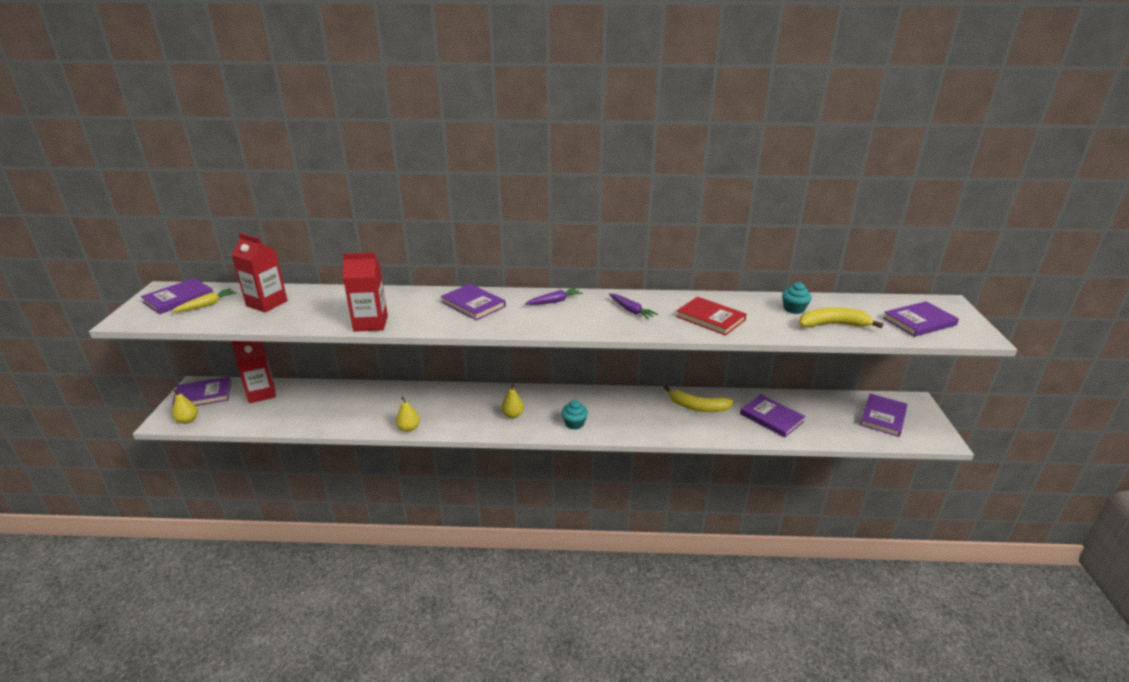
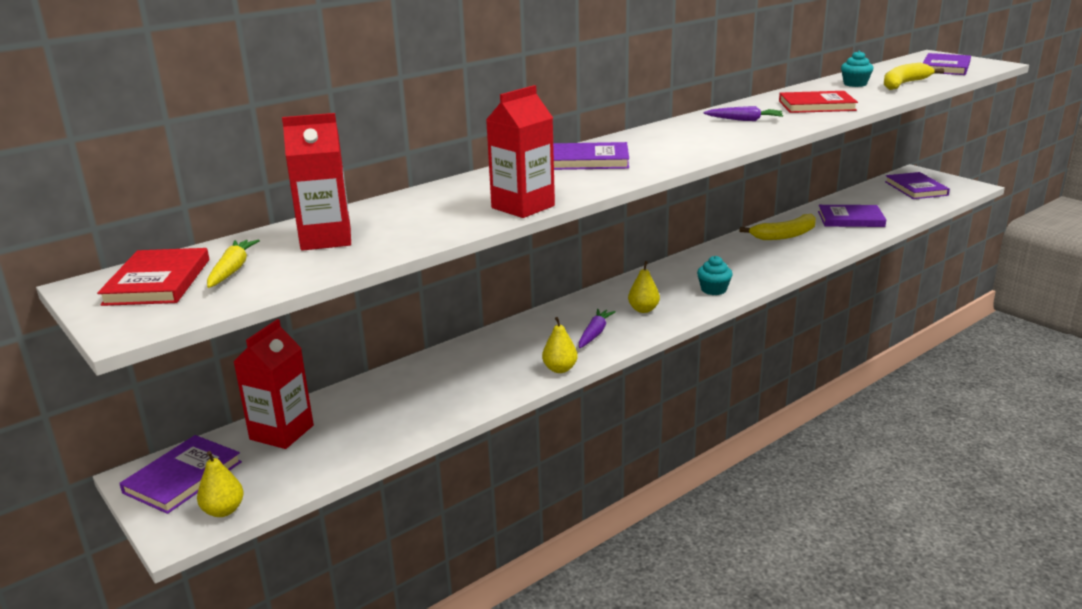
camera: 40 degrees left, 5 degrees down
(178, 298) = (157, 281): purple book -> red book
(554, 301) = (661, 135): purple carrot -> purple carrot (594, 333)

